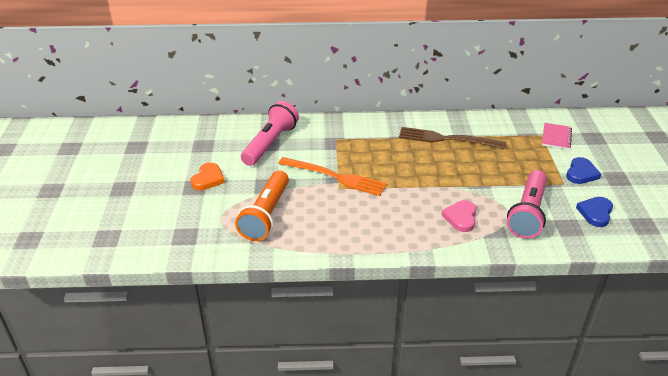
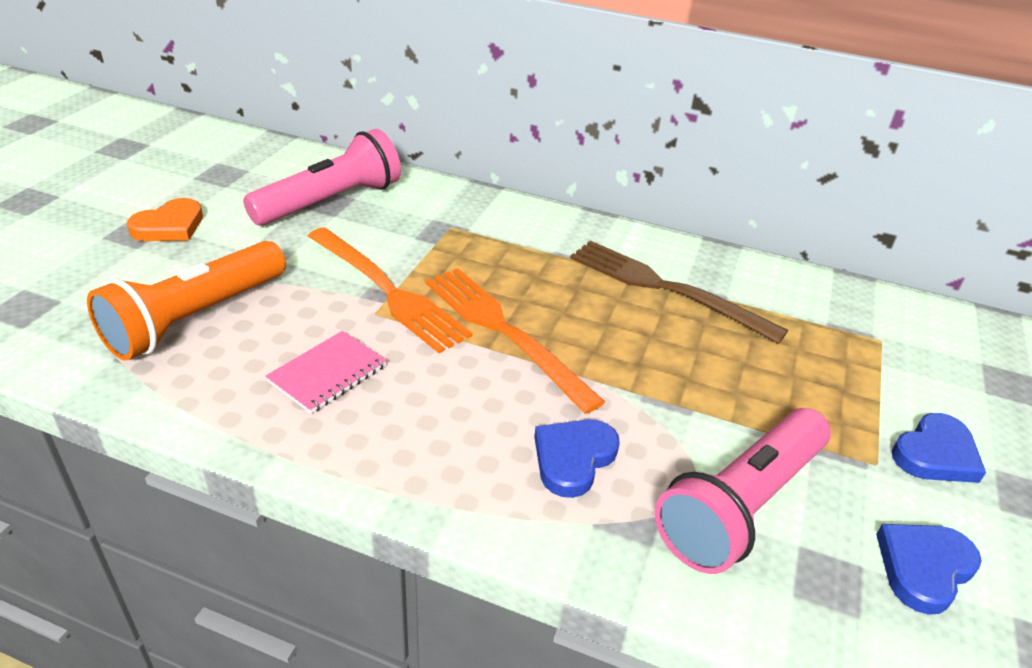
camera: 20 degrees right, 0 degrees up
(397, 178) = (504, 331): none -> orange fork
(461, 217) = (573, 458): pink heart -> blue heart
(556, 137) = (915, 355): pink notebook -> pink notebook (328, 374)

